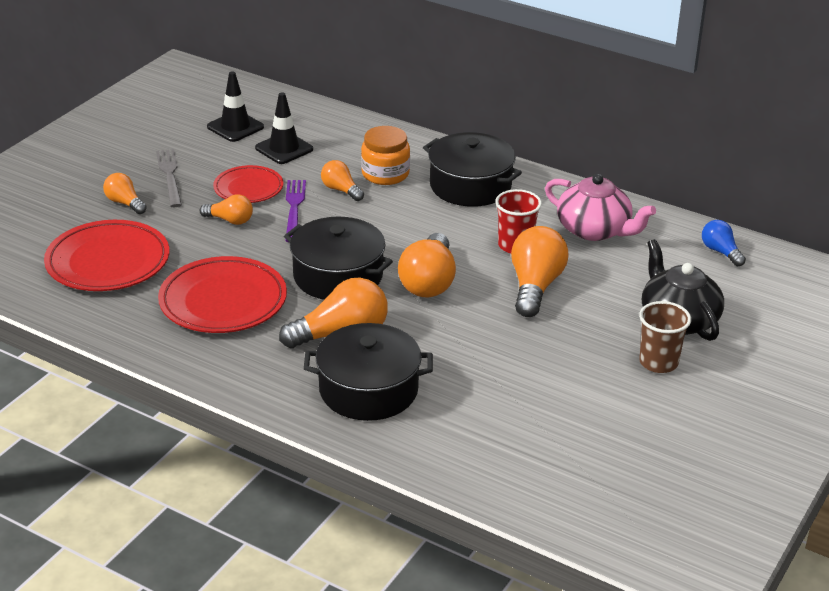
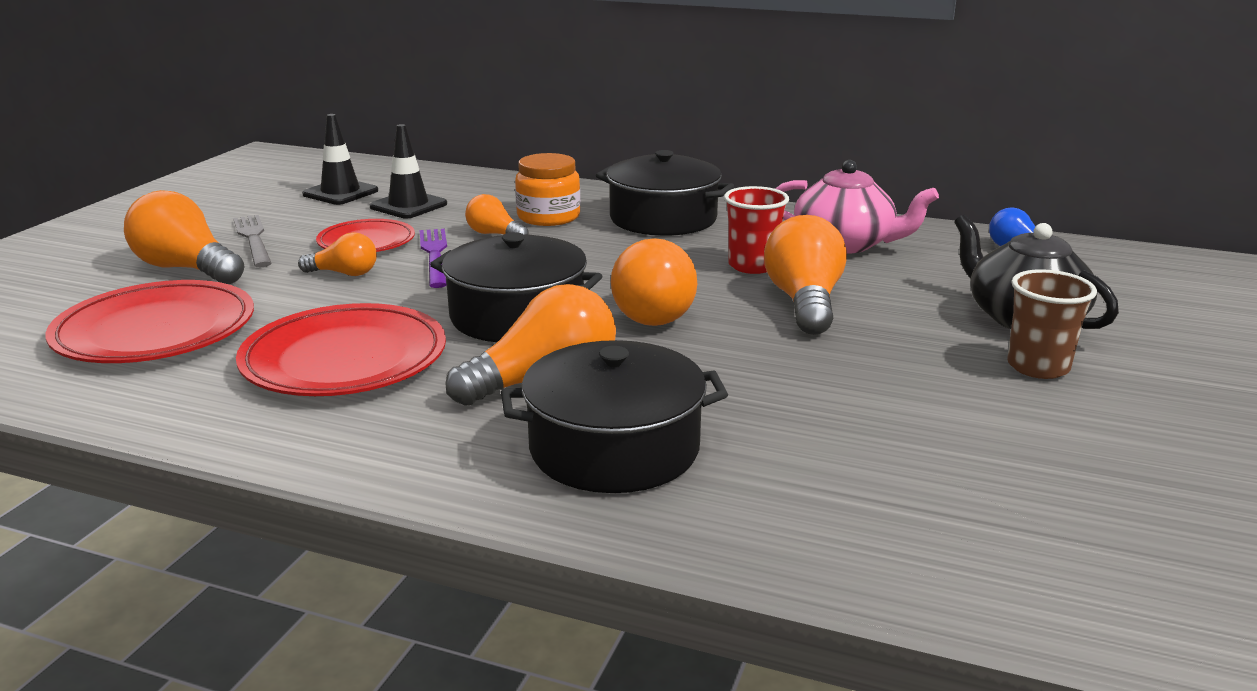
camera: 10 degrees left, 10 degrees down
(125, 203) = (186, 269): orange light bulb -> orange light bulb, size x1.79

